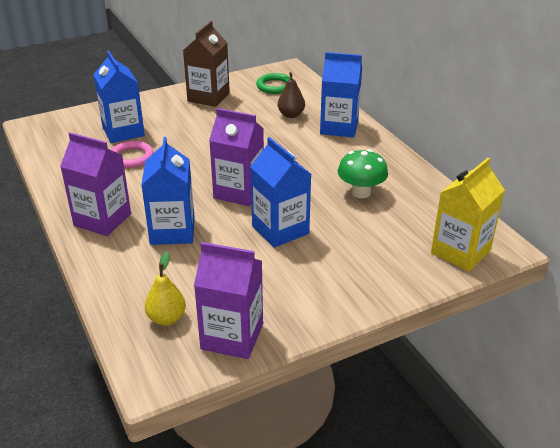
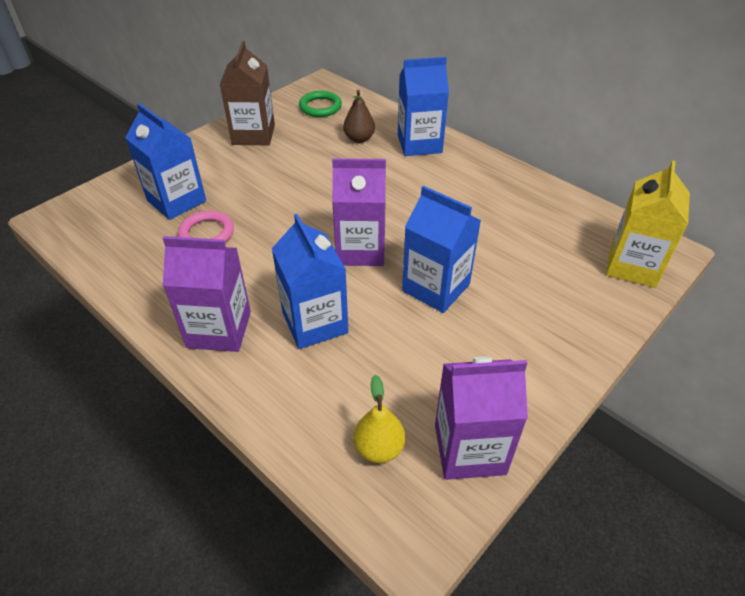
camera: 20 degrees left, 10 degrees up
(361, 192) = (491, 219): green mushroom -> none

